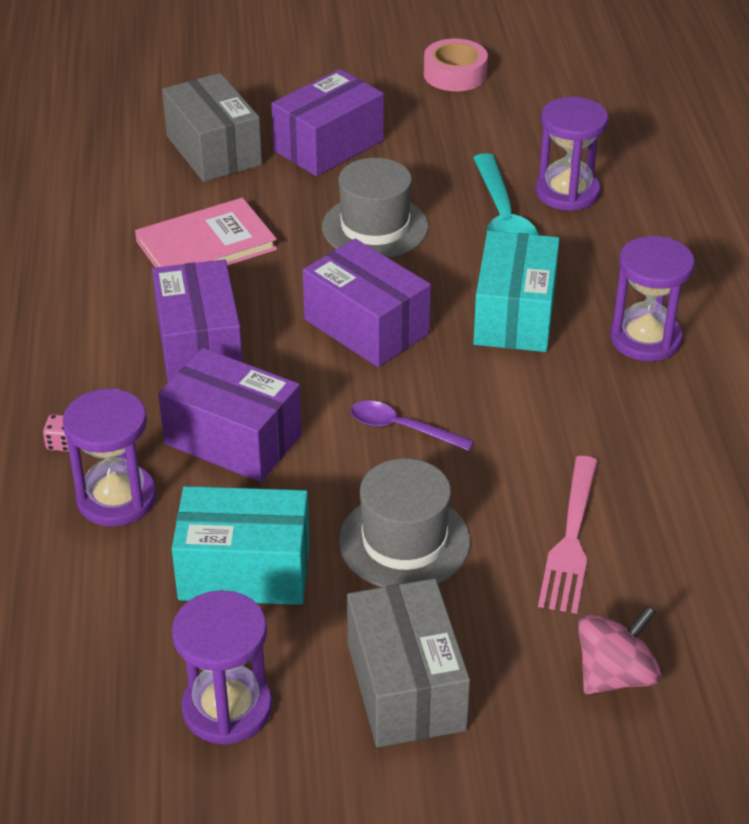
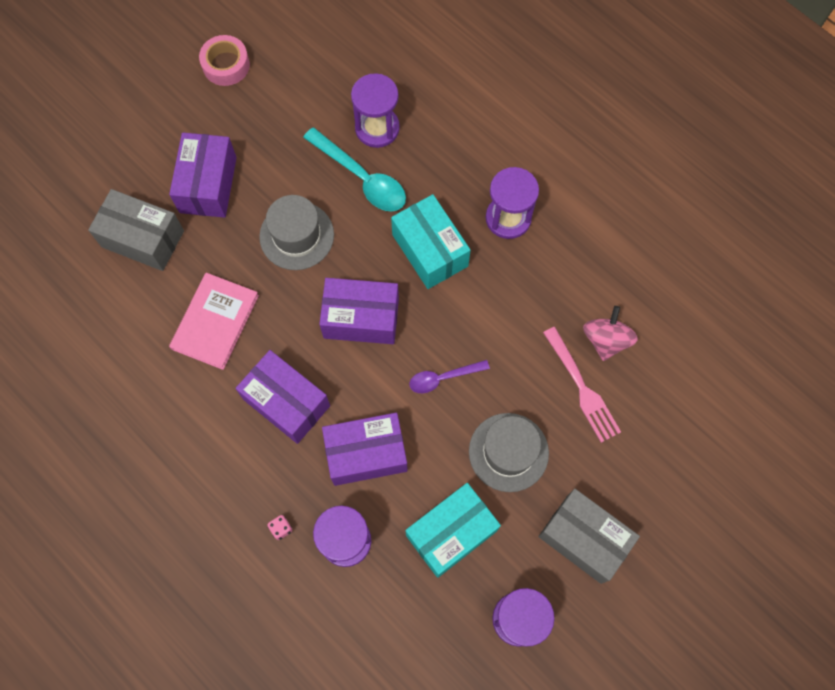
camera: 40 degrees left, 30 degrees up
(615, 675) = (664, 455): pink spinning top -> pink spinning top (606, 340)

